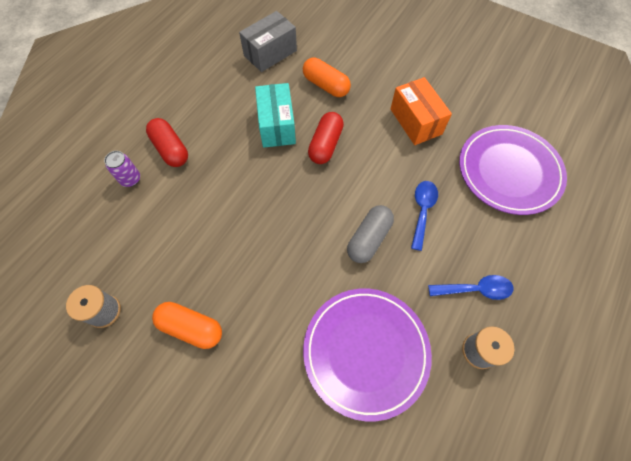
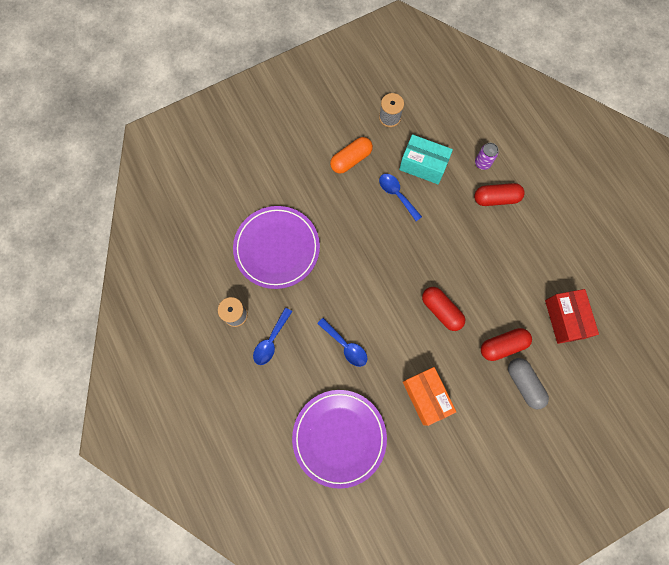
camera: 120 degrees right, 10 degrees up
(215, 247) = (397, 195): none -> blue spoon
(270, 53) = (565, 319): grey box -> red box
(277, 125) = (479, 284): turquoise box -> turquoise box (423, 165)
(326, 85) = (502, 345): orange capsule -> red capsule
(369, 239) = (346, 295): grey capsule -> grey capsule (524, 384)
(416, 121) = (426, 396): orange box -> orange box turned 60 degrees clockwise

